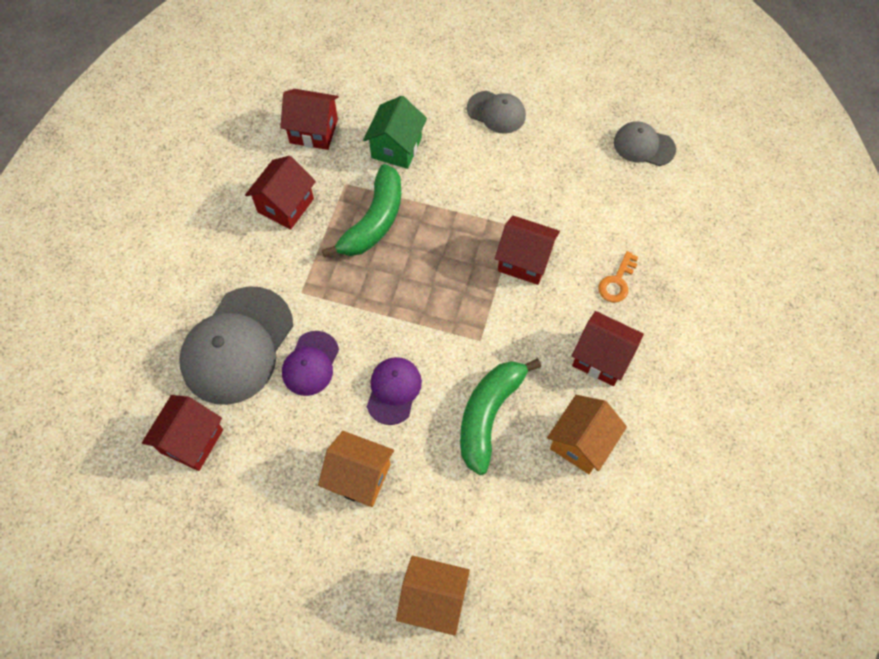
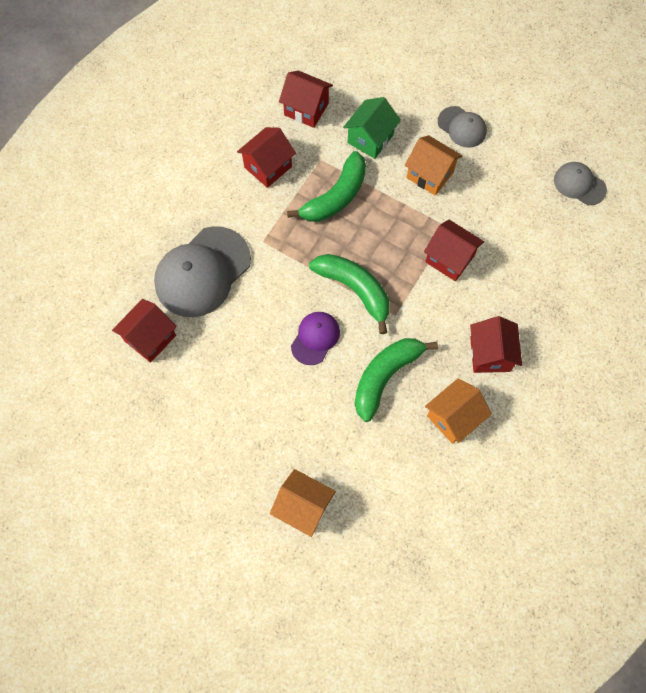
camera: 15 degrees right, 5 degrees up
(310, 363) = (256, 300): purple cap -> none
(359, 477) = (271, 399): orange house -> orange house (430, 175)
(424, 322) = (354, 290): none -> green banana
(601, 358) = (490, 354): red house -> red house turned 45 degrees clockwise
(617, 282) = (521, 295): orange key -> none

